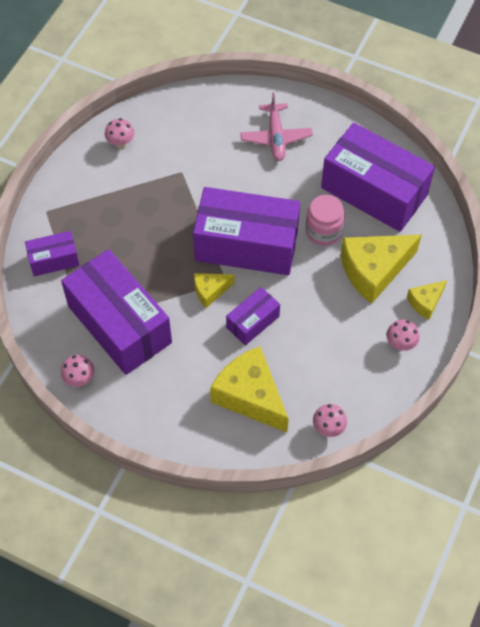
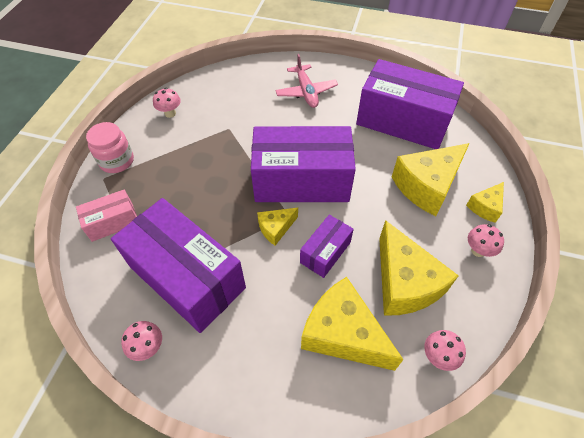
camera: 10 degrees left, 5 degrees down
(54, 260) = (112, 222): purple box -> pink box
(319, 362) = (404, 283): none -> yellow cheese
(323, 231) = (369, 159): pink jar -> pink jar (117, 161)

